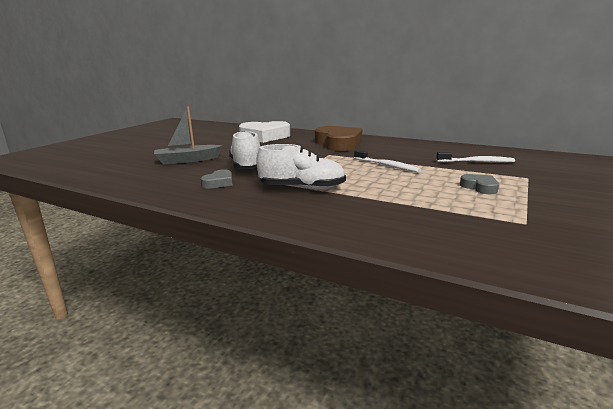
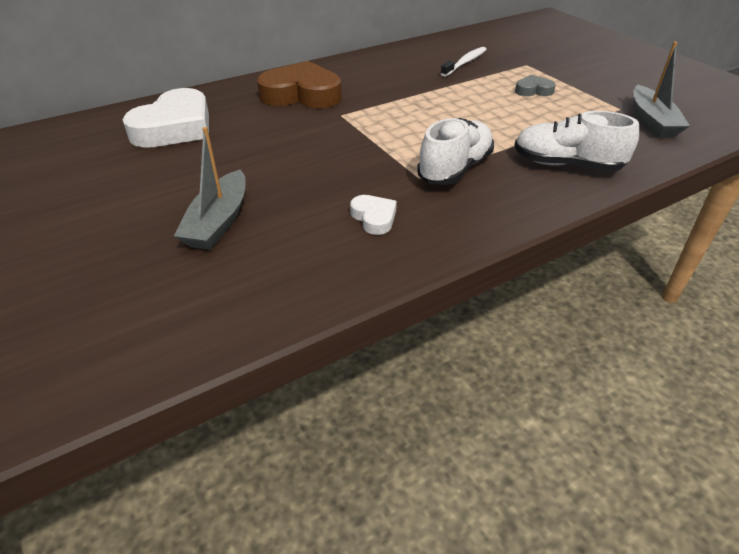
camera: 60 degrees left, 20 degrees up
(219, 183) = (374, 218): grey heart -> white heart
(246, 166) = (322, 181): white shoe -> white shoe (566, 165)
(387, 165) = (427, 102): white toothbrush -> none
(530, 241) = (652, 121): none -> grey boat

